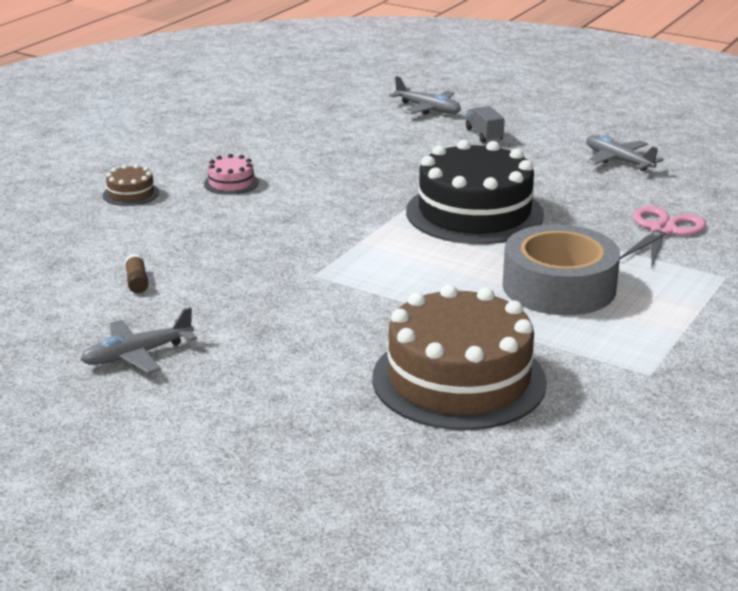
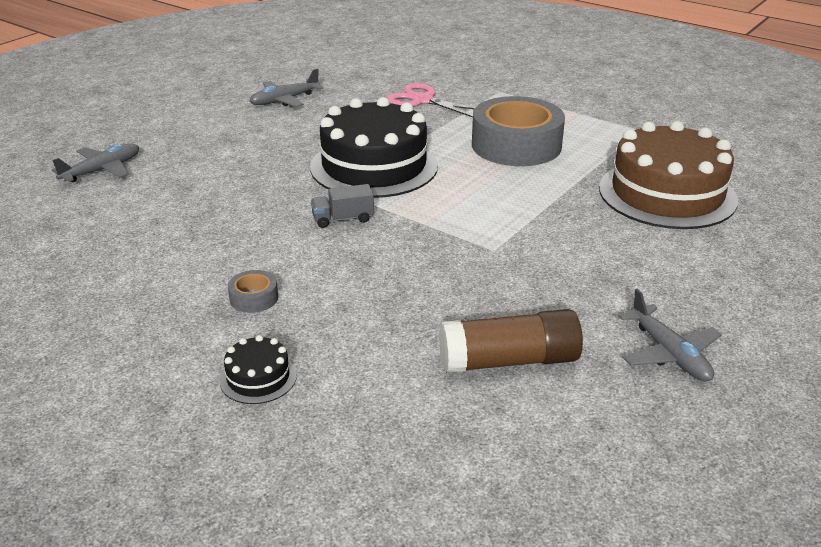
camera: 85 degrees left, 5 degrees up
(131, 194) = (258, 378): brown cake -> black cake
(137, 282) = (509, 361): brown glue stick -> brown glue stick, size x2.26
(231, 183) = (254, 298): pink cake -> grey tape
(484, 135) = (193, 148): grey truck -> grey truck (343, 219)

